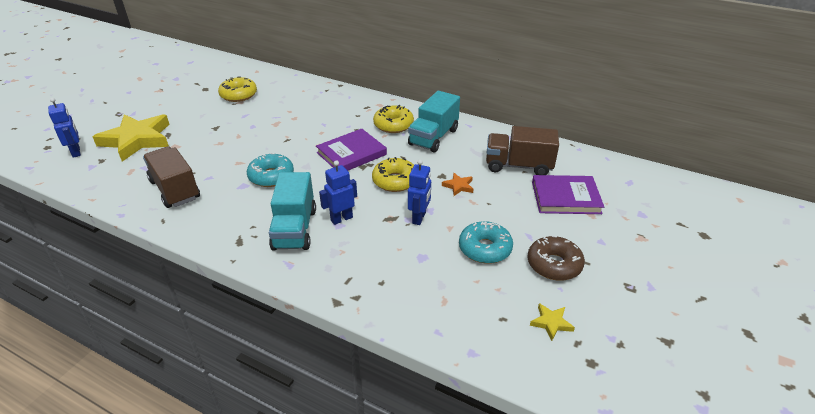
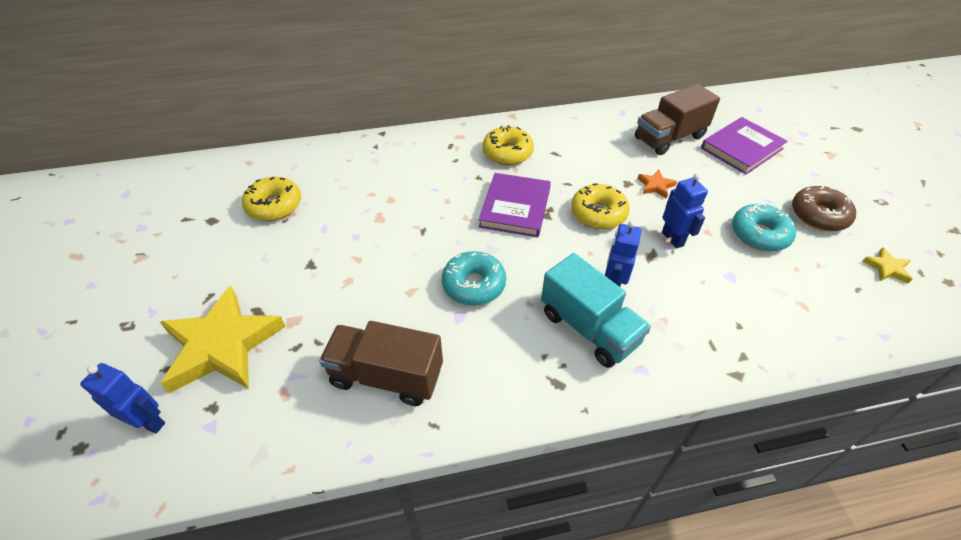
camera: 40 degrees left, 10 degrees up
(433, 137) = (563, 146): turquoise truck -> none

